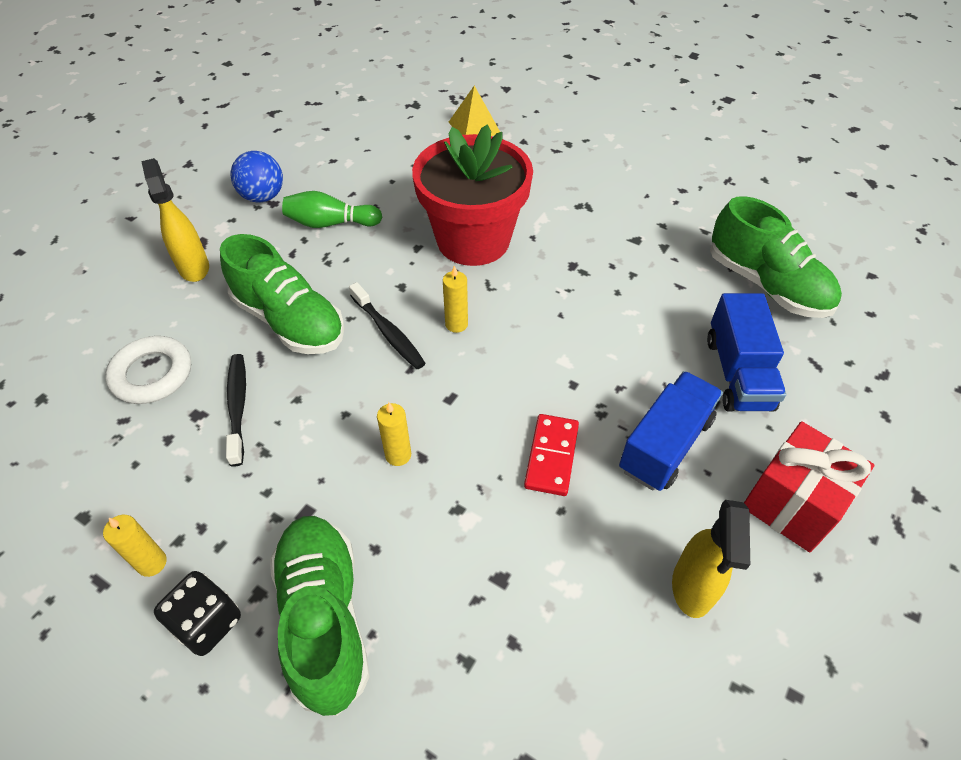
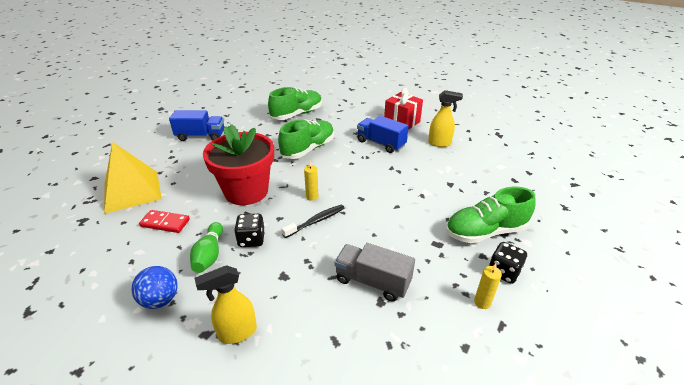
camera: 90 degrees left, 15 degrees down
(152, 374) = (348, 336): white ring -> none
(238, 406) = (372, 281): black toothbrush -> grey truck
(289, 321) = (302, 266): green shoe -> green shoe (308, 149)
(354, 260) = (251, 240): none -> black dice
(398, 455) = (397, 214): yellow candle -> none
(474, 127) = (132, 191): yellow pyramid -> yellow pyramid, size x1.85
(551, 456) = (390, 170): red domino -> red domino (165, 223)
(738, 373) = (344, 125): blue truck -> blue truck (201, 136)

